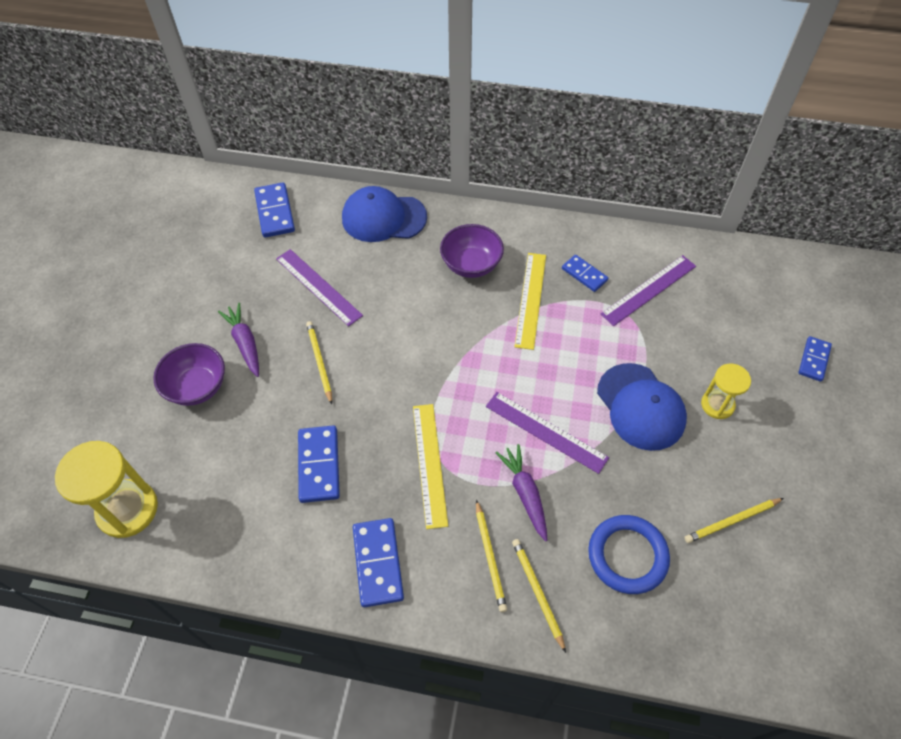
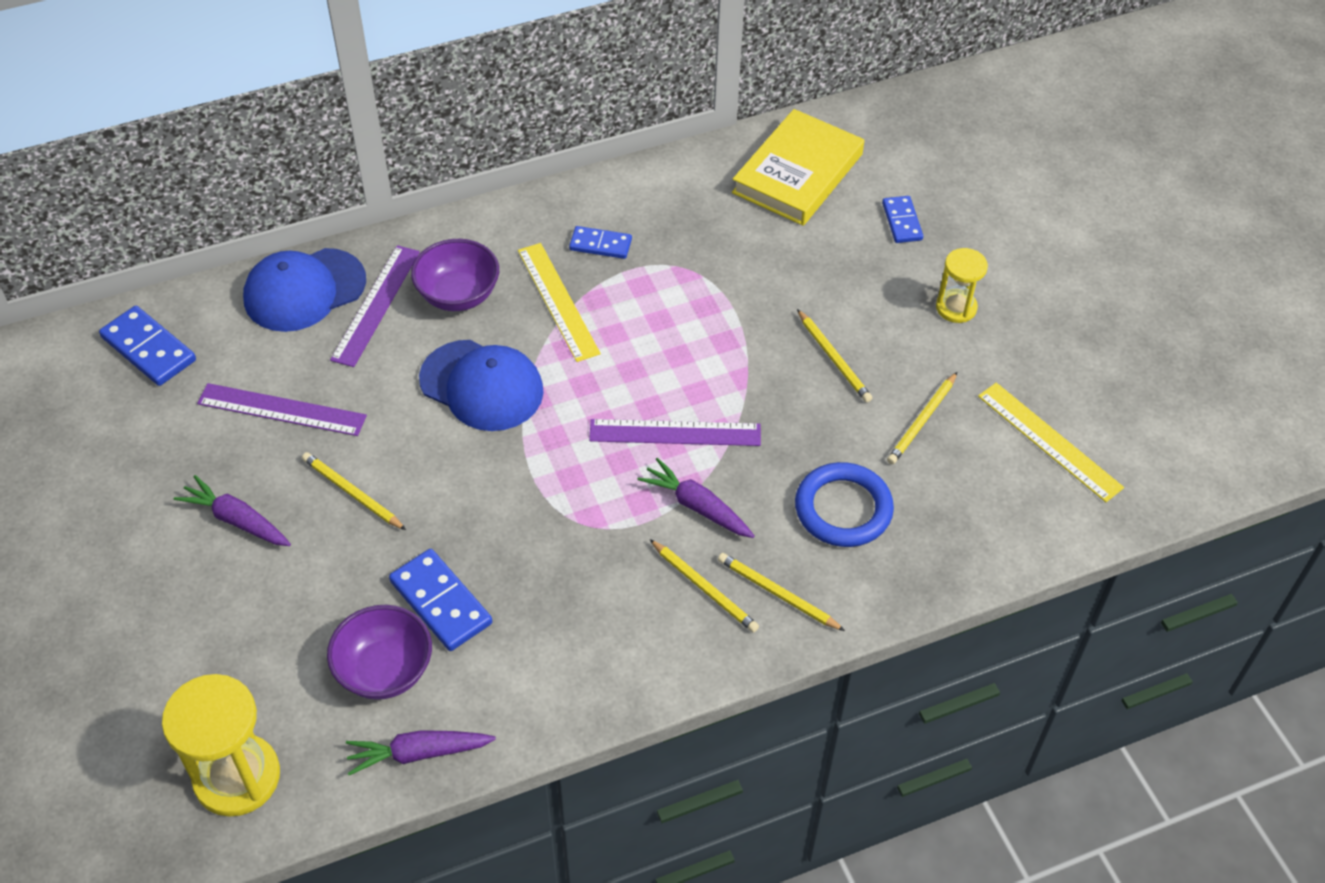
camera: 35 degrees left, 5 degrees down
(197, 387) = (214, 600): purple bowl -> purple bowl (385, 670)
(234, 561) = (418, 753): none -> purple carrot
(378, 563) = (587, 661): blue domino -> none
(429, 464) = (570, 532): yellow ruler -> yellow ruler (1049, 441)
(640, 406) = (758, 356): blue cap -> blue cap (482, 385)
(649, 290) = (684, 228): purple ruler -> purple ruler (376, 305)
(695, 437) = (834, 358): none -> yellow pencil
(717, 405) = (835, 314): yellow hourglass -> yellow hourglass (956, 307)
(756, 288) = (798, 173): none -> yellow book

